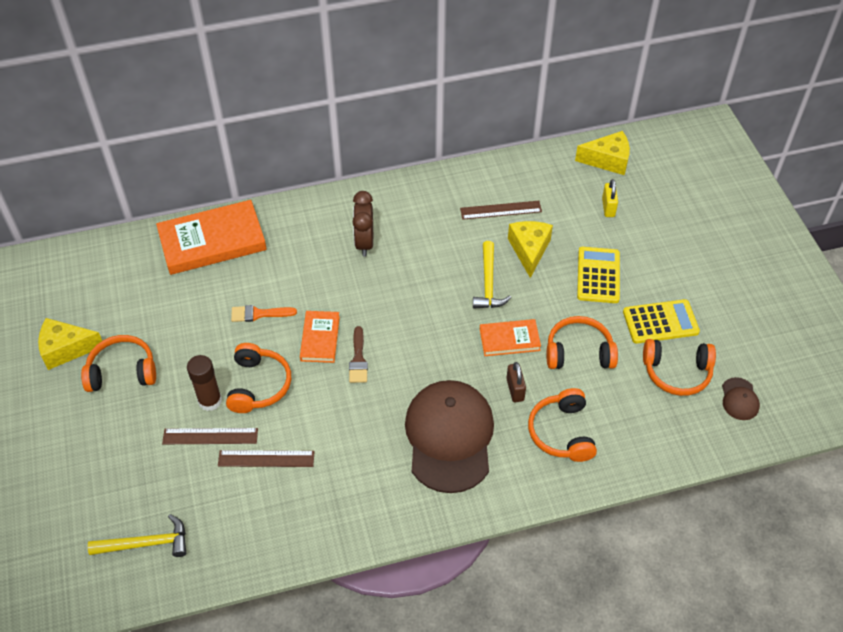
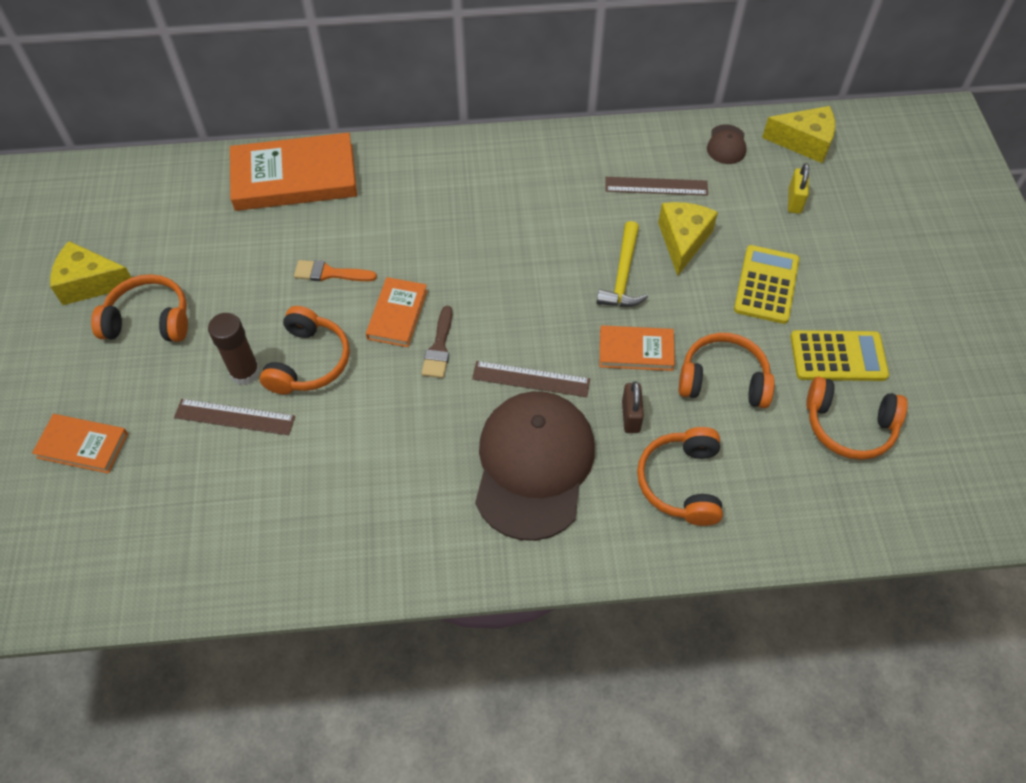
camera: 10 degrees right, 5 degrees up
(94, 476) = (83, 445): none -> orange book
(146, 543) = (123, 542): yellow hammer -> none
(266, 458) = (296, 456): brown ruler -> brown ruler (531, 379)
(364, 243) = (478, 204): brown clock -> none
(739, 399) = (929, 475): brown cap -> brown cap (726, 145)

